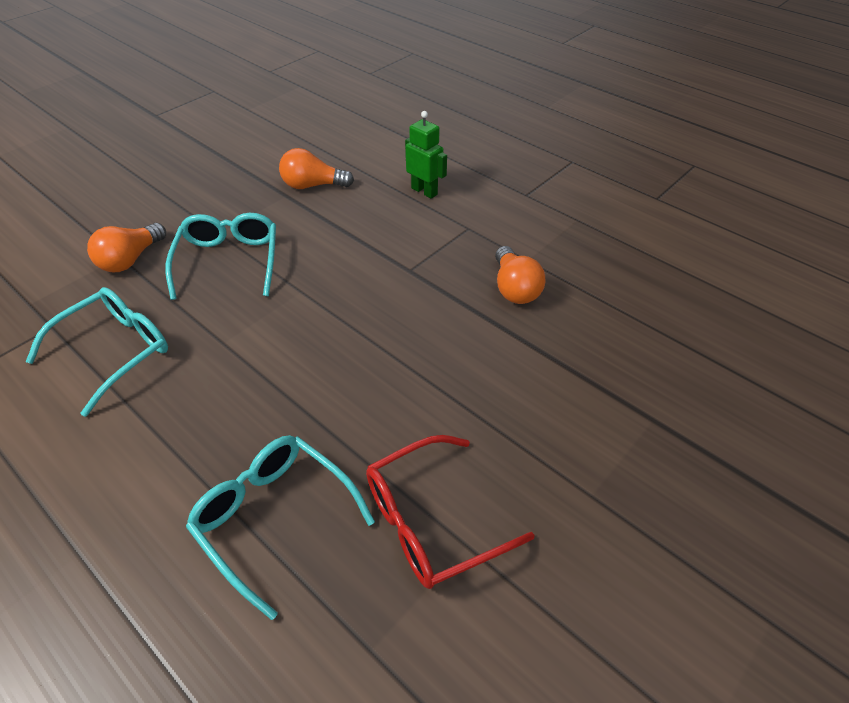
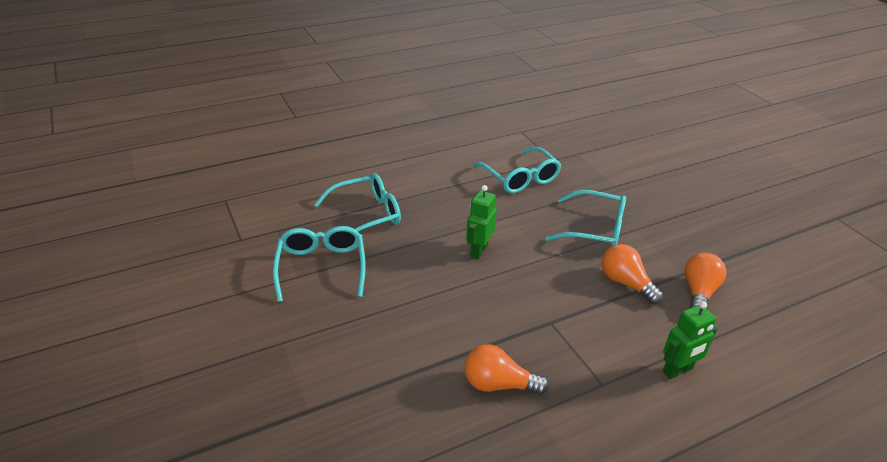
camera: 110 degrees right, 10 degrees down
(130, 260) = (610, 189): orange light bulb -> orange light bulb (625, 283)
(313, 353) = (478, 250): none -> green robot
(432, 521) = (321, 267): red glasses -> turquoise glasses

